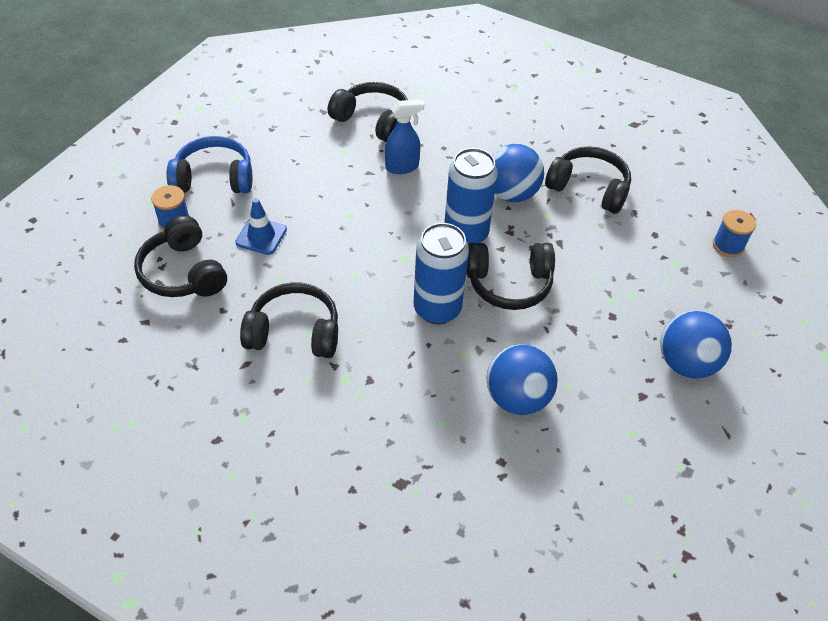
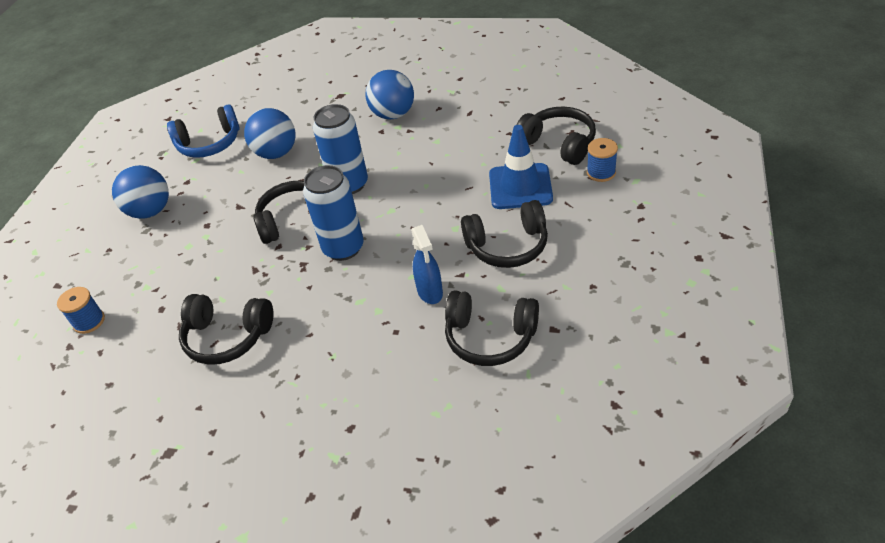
camera: 170 degrees right, 5 degrees down
(214, 178) = (602, 217): blue headphones -> blue headphones (209, 144)
(261, 236) = (520, 186): blue traffic cone -> blue traffic cone, size x1.61
(294, 332) = (448, 138): black headphones -> black headphones (507, 246)
(402, 167) = (430, 292): blue spray bottle -> blue spray bottle turned 75 degrees counterclockwise
(511, 194) = (308, 302): blue ball -> blue ball (393, 114)

